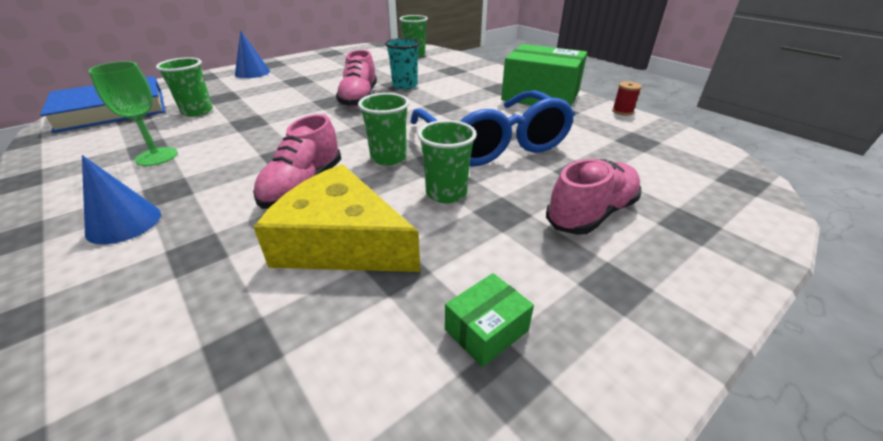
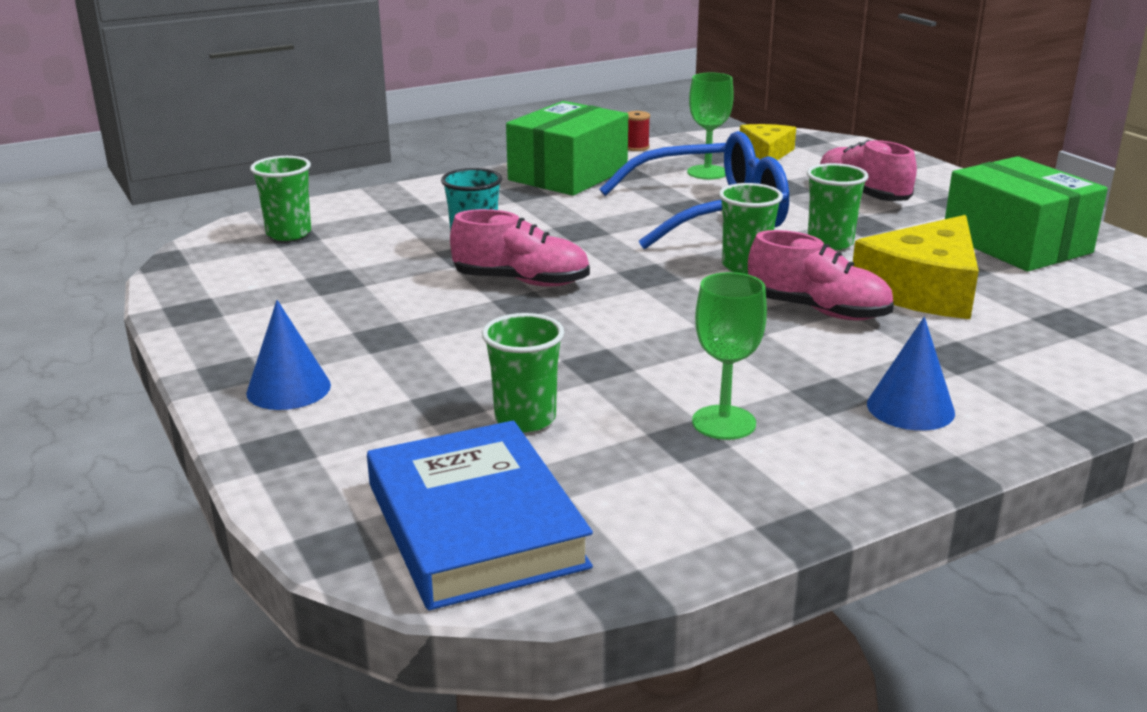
camera: 80 degrees left, 10 degrees down
(486, 330) = (1016, 243): green box -> green box, size x2.29
(588, 138) = (707, 172): none -> green goblet
(670, 162) = (766, 153): none -> yellow cheese

